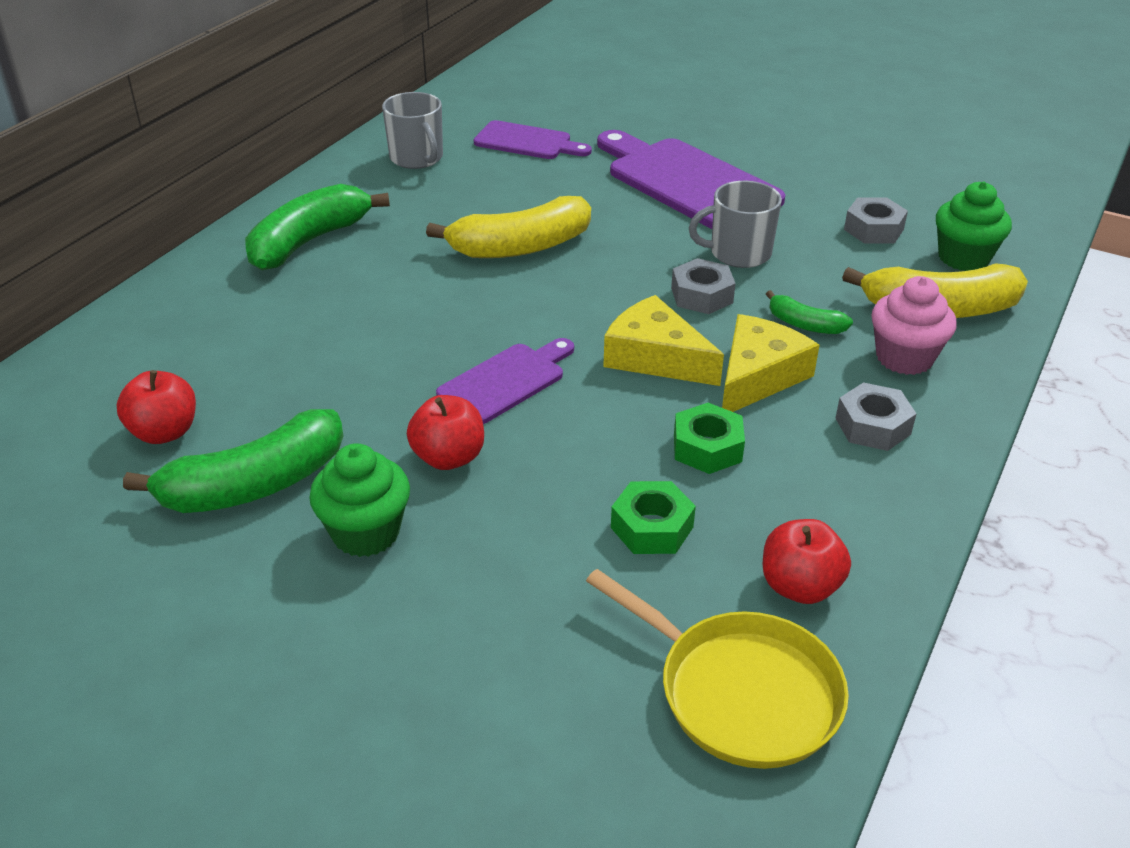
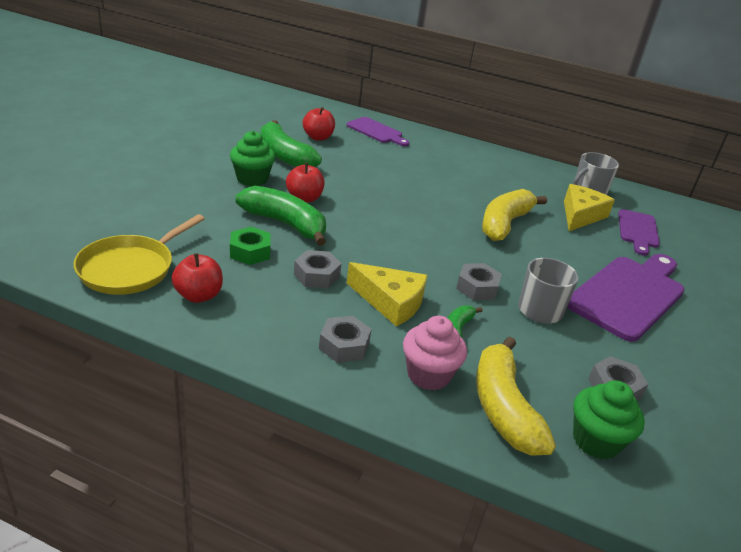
camera: 80 degrees right, 5 degrees down
(309, 242) = (478, 163): green banana -> green banana (285, 224)
(505, 381) = (368, 215): purple cutting board -> purple cutting board (376, 131)
(521, 247) = (504, 224): yellow banana -> yellow banana turned 60 degrees clockwise
(655, 357) = (402, 264): yellow cheese -> yellow cheese (580, 215)
(707, 448) = (316, 275): green nut -> grey nut

